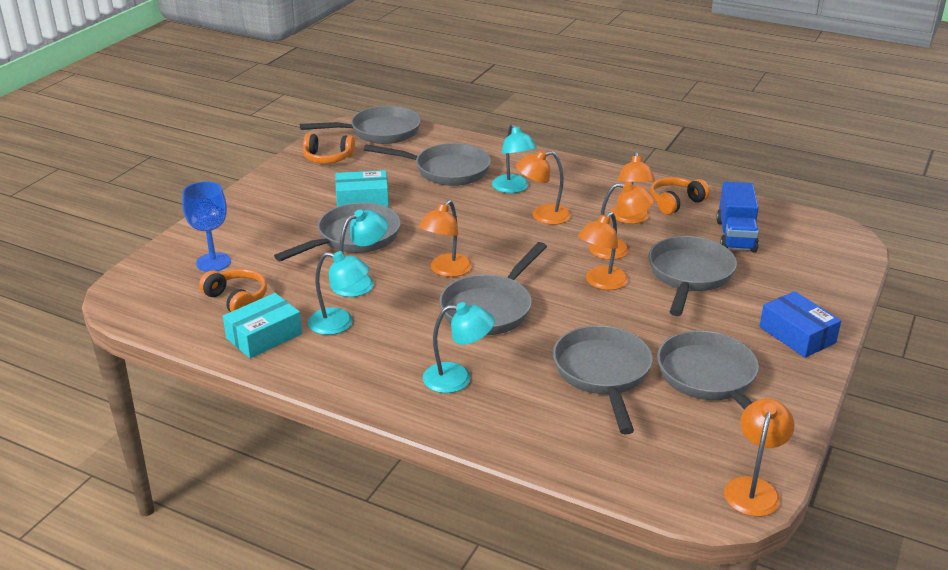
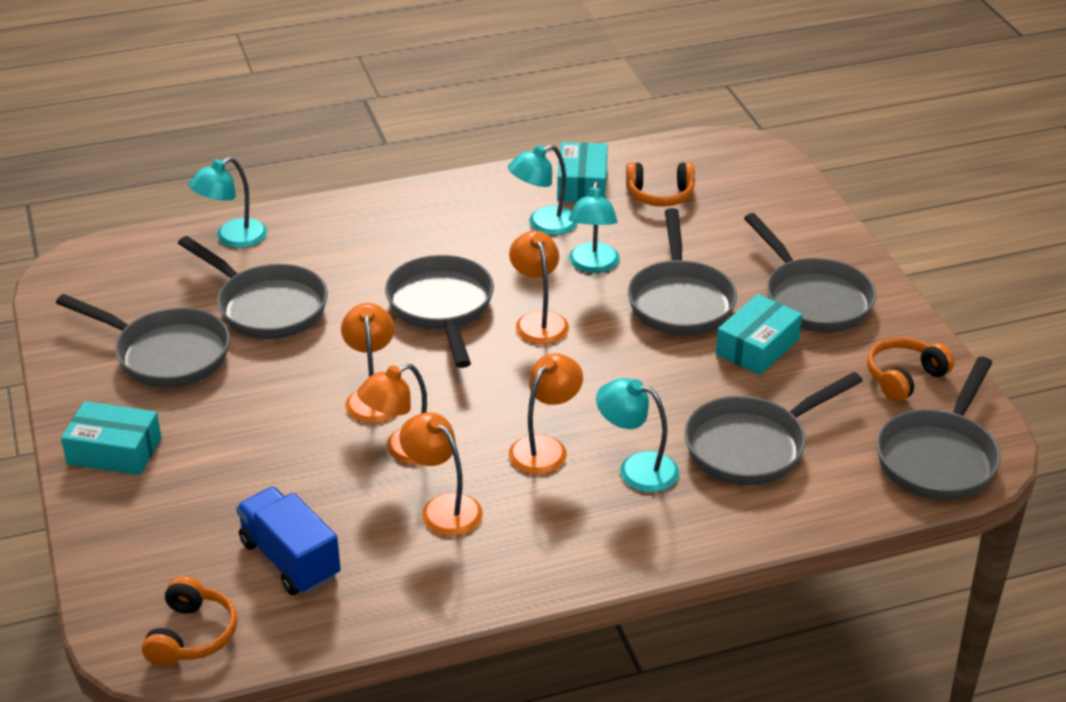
camera: 135 degrees right, 5 degrees up
(213, 262) = (745, 209): blue goblet -> none
(457, 378) = (382, 239): turquoise lamp -> turquoise lamp (232, 238)
(675, 202) = (419, 574): orange headphones -> orange headphones (192, 635)
(689, 276) = (290, 461): grey pan -> grey pan (813, 299)
(753, 488) = (60, 286): orange lamp -> none
(797, 335) = (114, 451): blue box -> turquoise box

